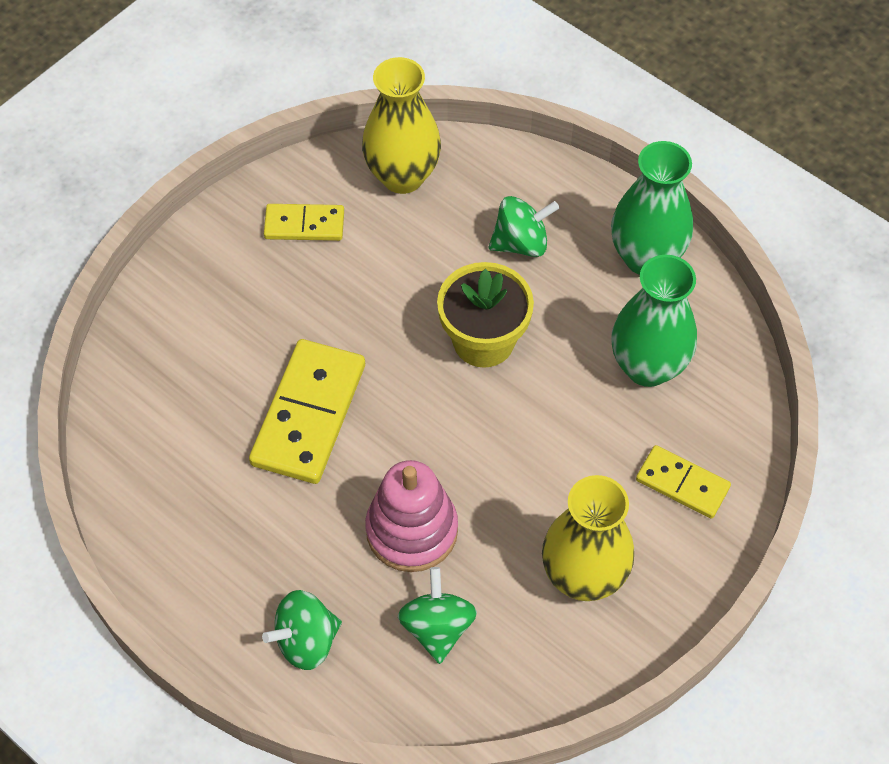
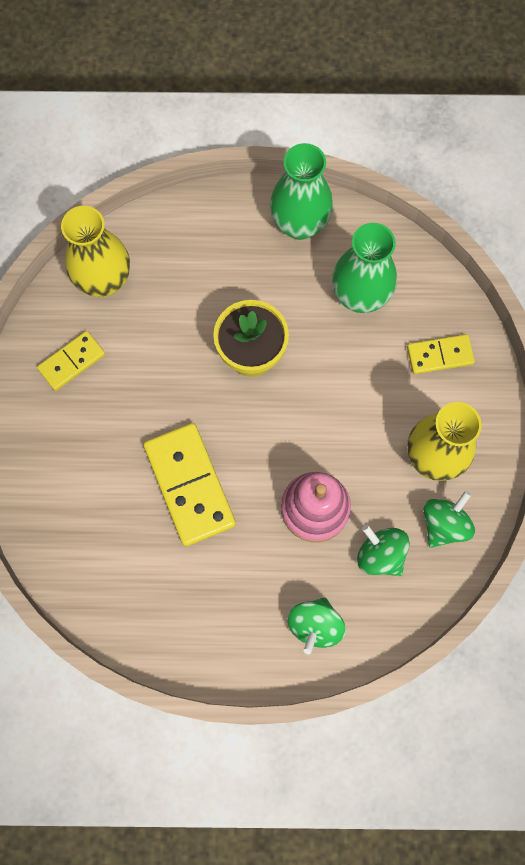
camera: 40 degrees left, 15 degrees up
(521, 243) = (218, 271): green spinning top -> green spinning top (444, 524)

